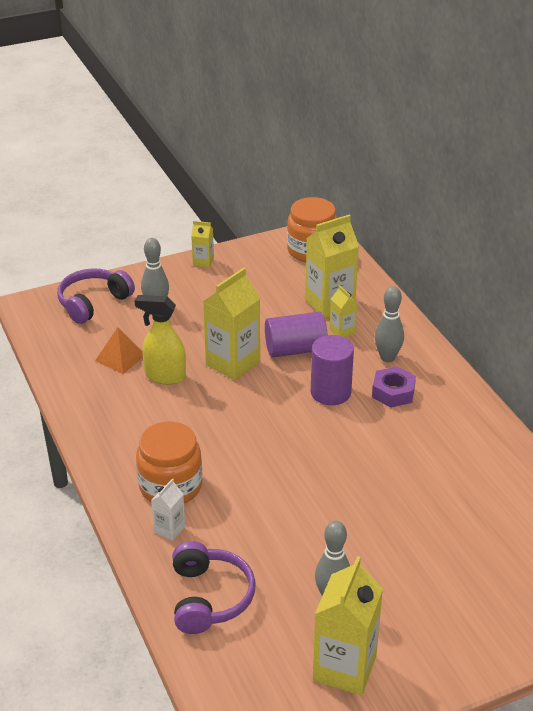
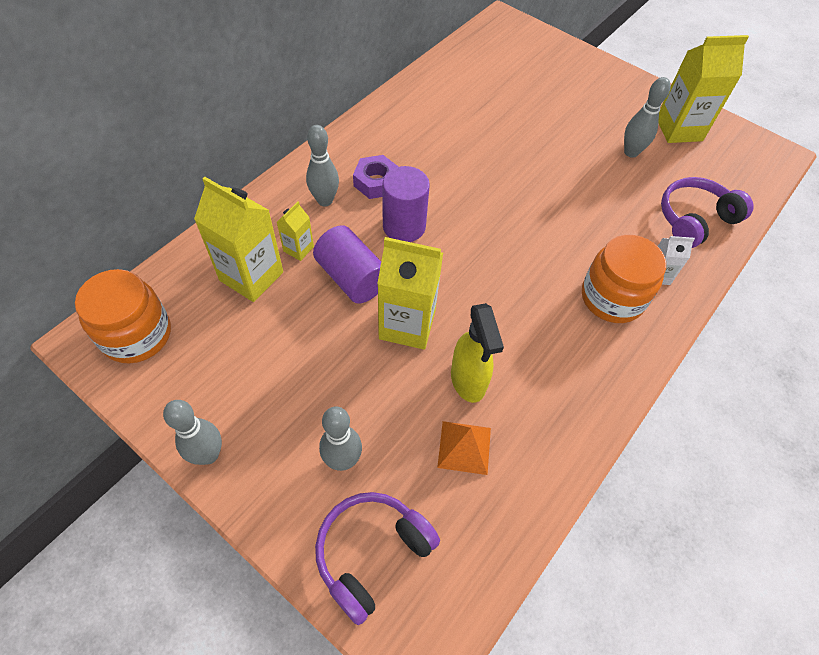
camera: 120 degrees left, 20 degrees up
(93, 303) = (372, 553): purple headphones -> purple headphones turned 120 degrees clockwise
(203, 261) = (208, 455): yellow carton -> grey bowling pin

